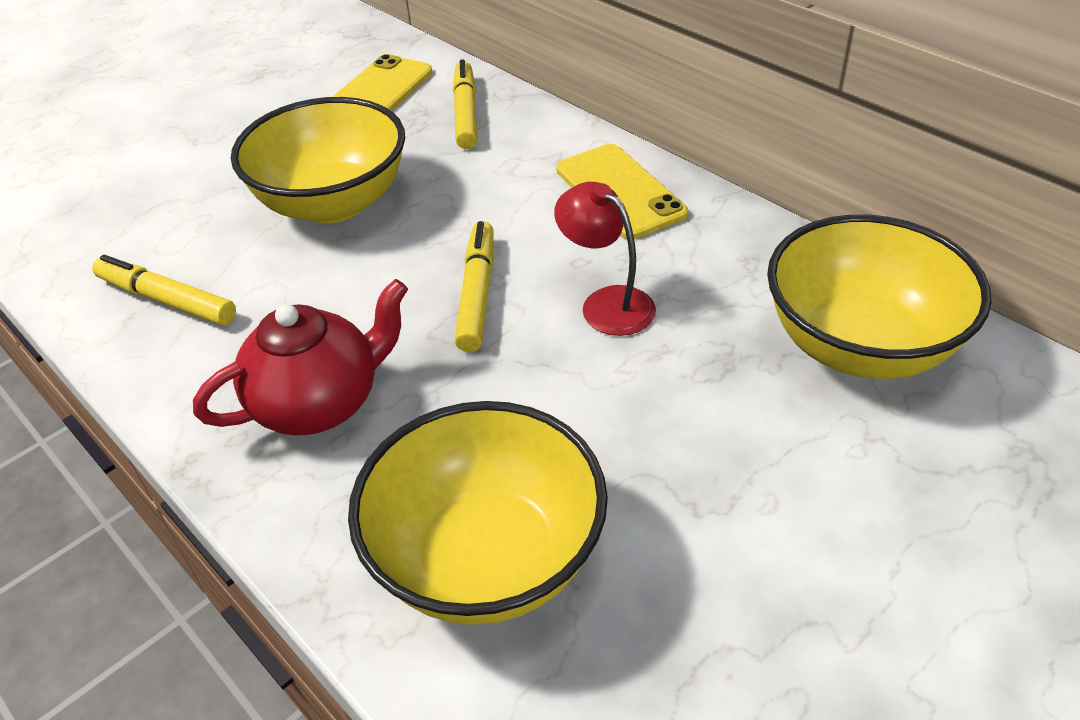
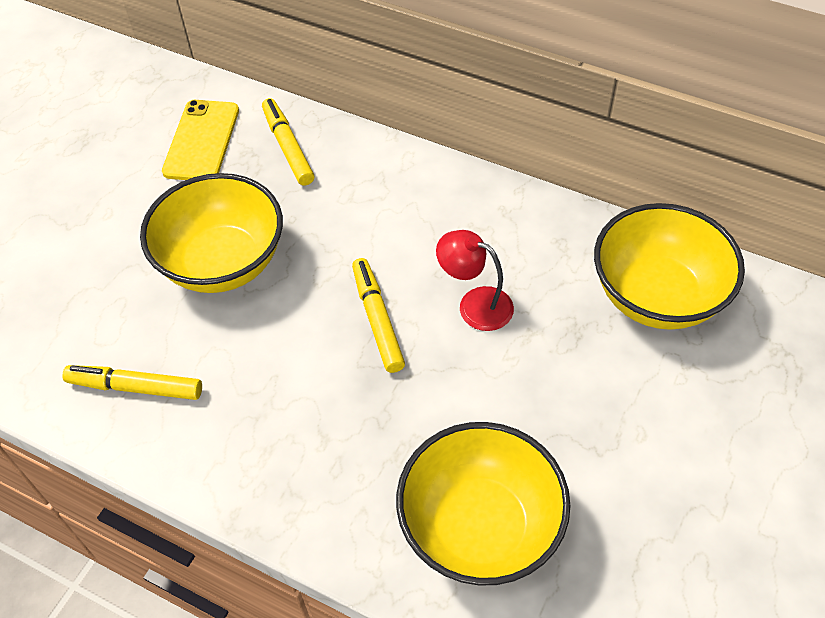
camera: 20 degrees left, 10 degrees up
(319, 403) = (306, 443): red teapot -> none
(620, 191) = (443, 200): yellow phone -> none

